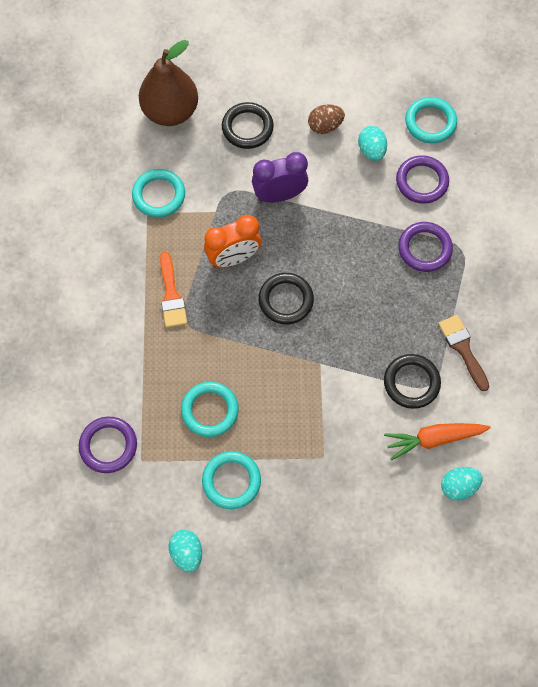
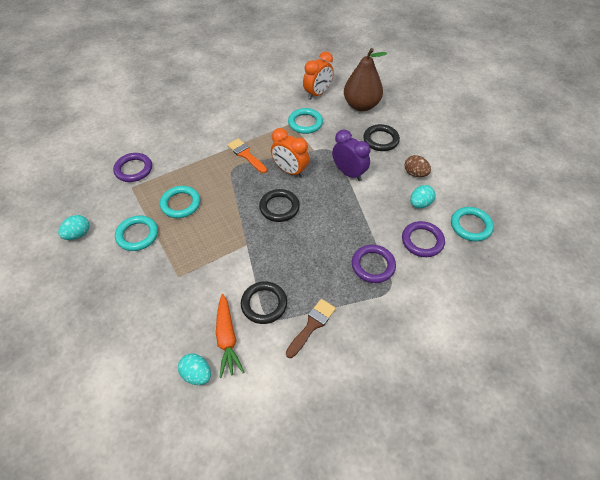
camera: 60 degrees right, 15 degrees down
(111, 149) = (317, 94): none -> orange clock
(171, 295) = (246, 155): orange brush -> orange brush turned 90 degrees clockwise
(433, 439) = (227, 339): orange carrot -> orange carrot turned 150 degrees counterclockwise

